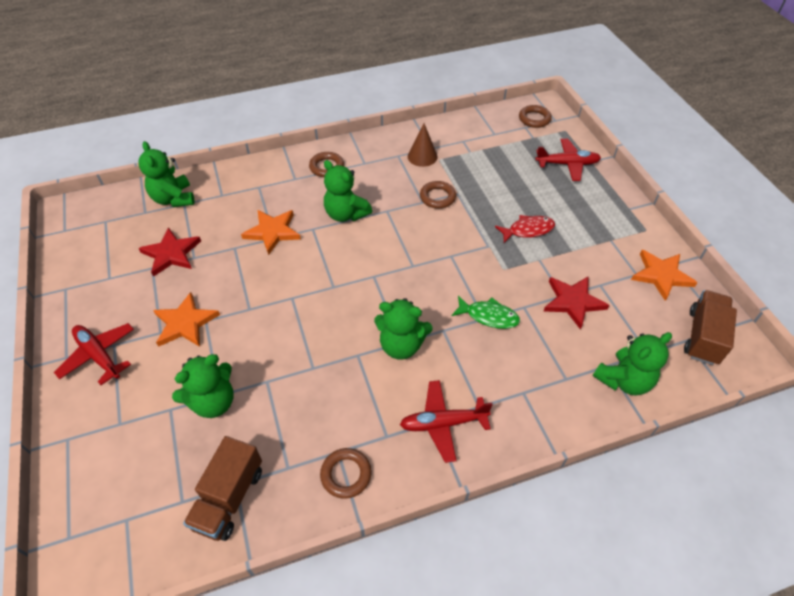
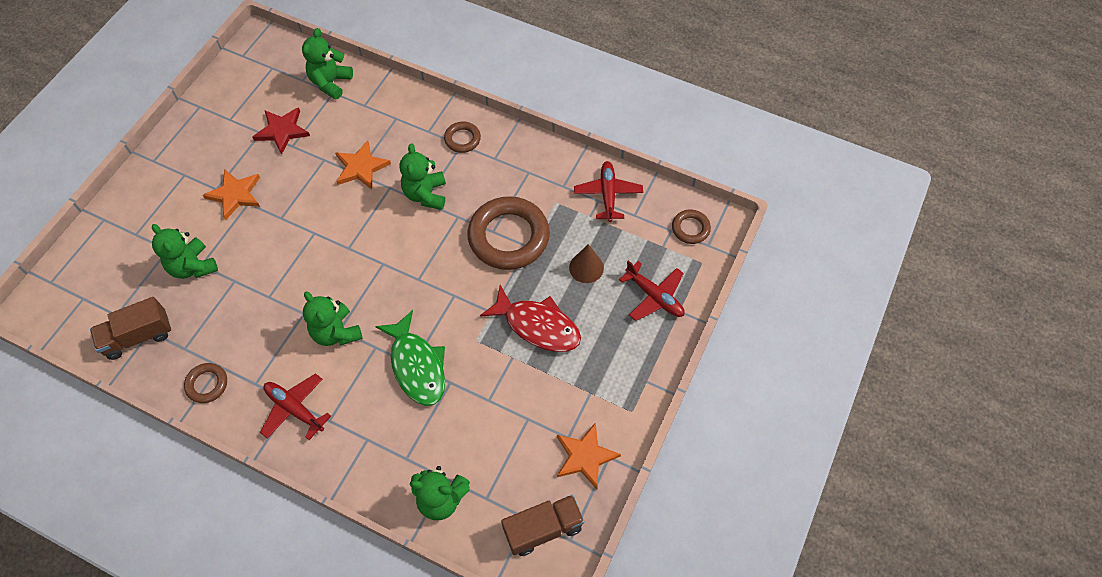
camera: 45 degrees right, 10 degrees up
(99, 356) = (169, 176): red plane -> red plane (608, 194)
(213, 402) = (193, 266): green teddy bear -> green teddy bear turned 45 degrees clockwise
(422, 156) = (545, 189): brown cone -> brown cone (586, 267)
(437, 197) = (508, 237): brown ring -> brown ring, size x2.10
(488, 316) = (417, 366): green fish -> green fish, size x1.61
(528, 230) = (537, 326): red fish -> red fish, size x1.61
(573, 302) = (489, 412): red star -> none

